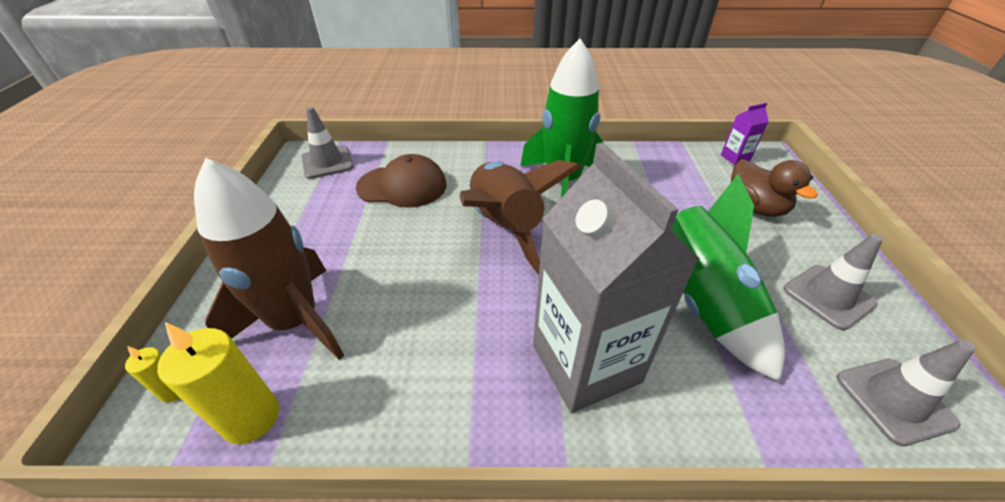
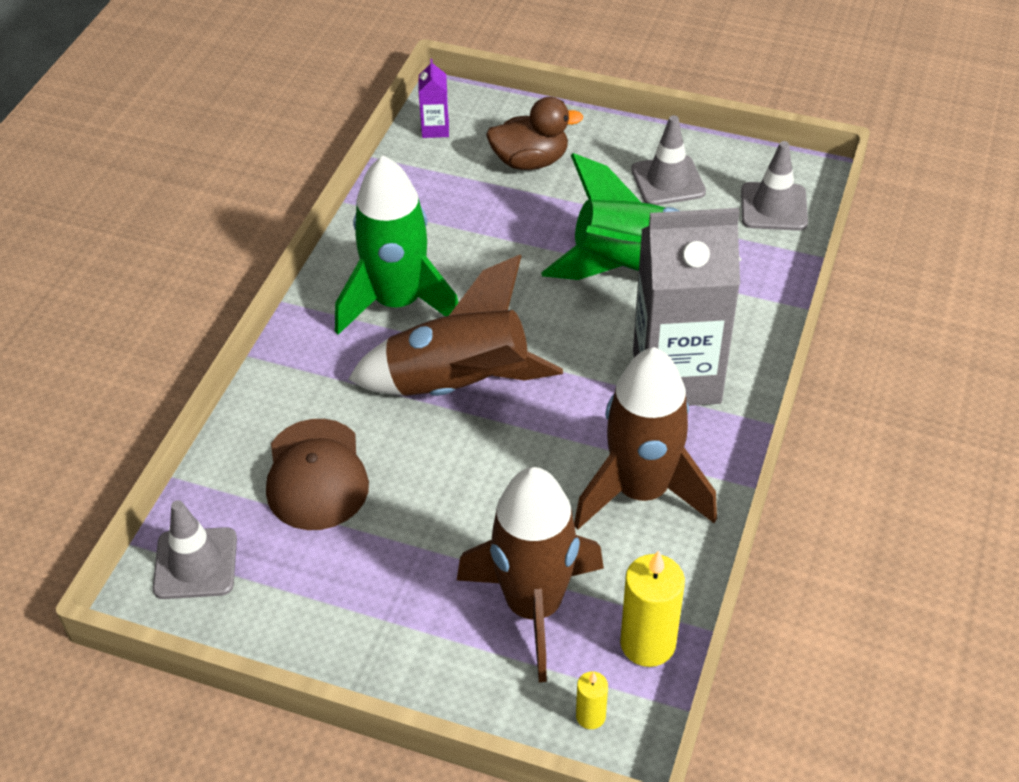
camera: 70 degrees left, 5 degrees up
(402, 186) = (316, 475): brown cap -> brown cap turned 150 degrees clockwise
(433, 368) = (641, 491): none -> brown rocket

